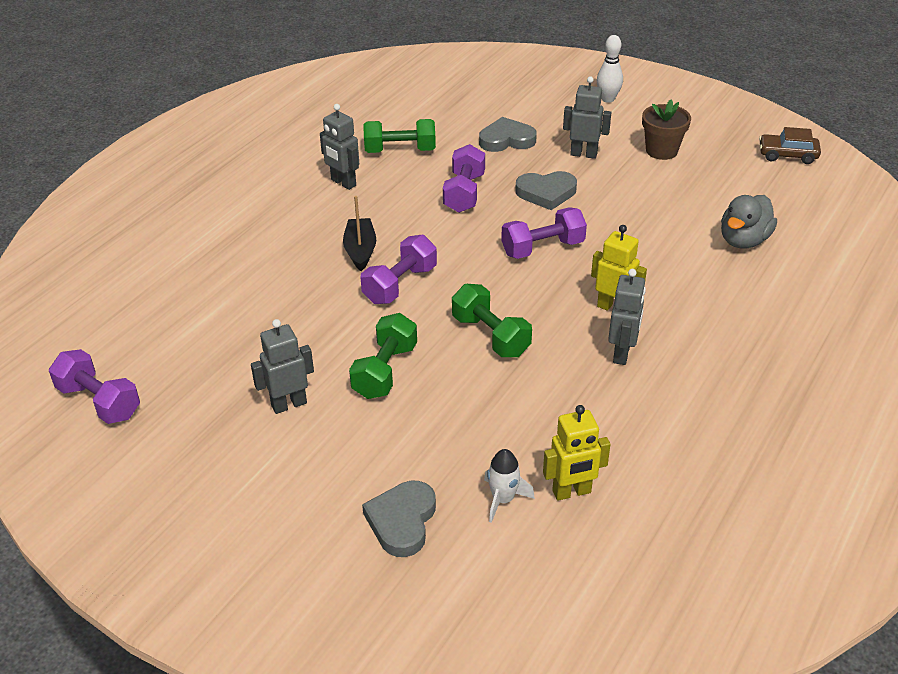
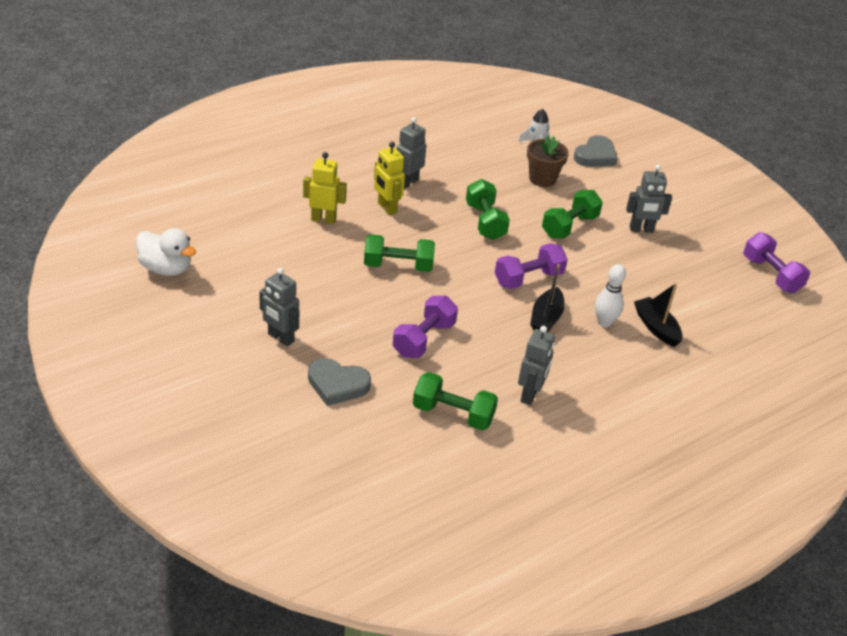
camera: 160 degrees left, 0 degrees up
(239, 281) = (656, 327): none -> black boat
(343, 183) = (530, 395): grey robot -> grey robot turned 45 degrees clockwise
(542, 248) = (398, 266): purple dumbbell -> green dumbbell
(546, 193) = (352, 311): grey heart -> none
(571, 492) = (496, 136): yellow robot -> yellow robot (323, 219)
(608, 99) = (184, 397): white bowling pin -> white bowling pin (604, 322)
(661, 151) = (207, 313): brown flower pot -> brown flower pot (542, 179)
(740, 170) = (166, 268): none -> white duck
(743, 240) = (242, 216): grey duck -> none
(787, 155) = (107, 266): brown car -> none

